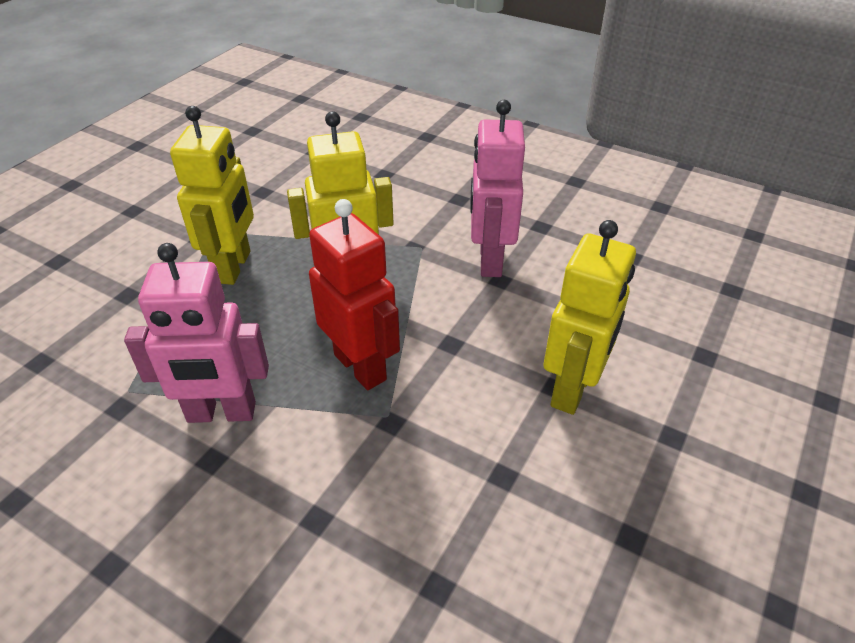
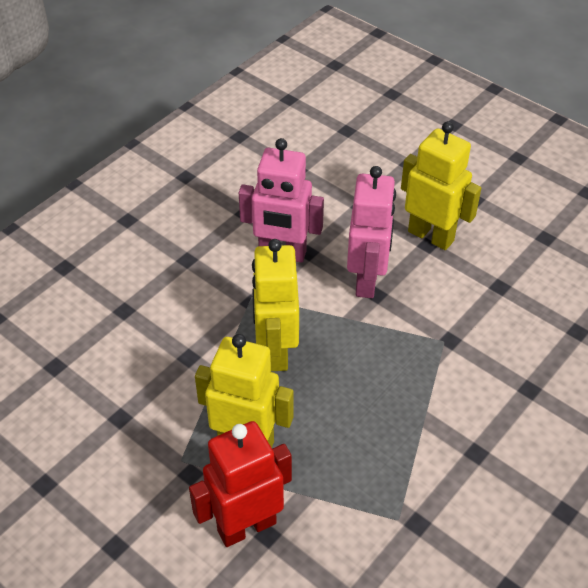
camera: 80 degrees left, 5 degrees up
(221, 413) = (431, 447): pink robot -> pink robot (367, 280)
(361, 367) = (393, 352): red robot -> red robot (246, 526)

